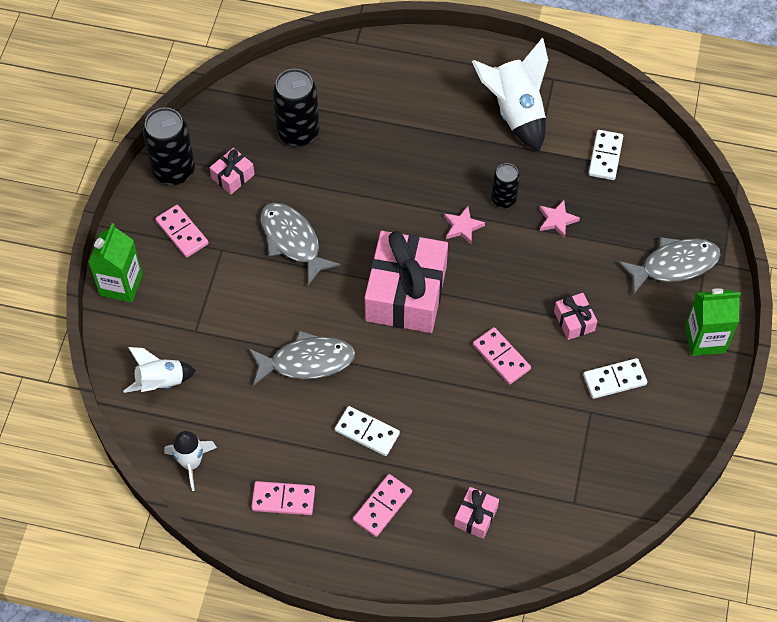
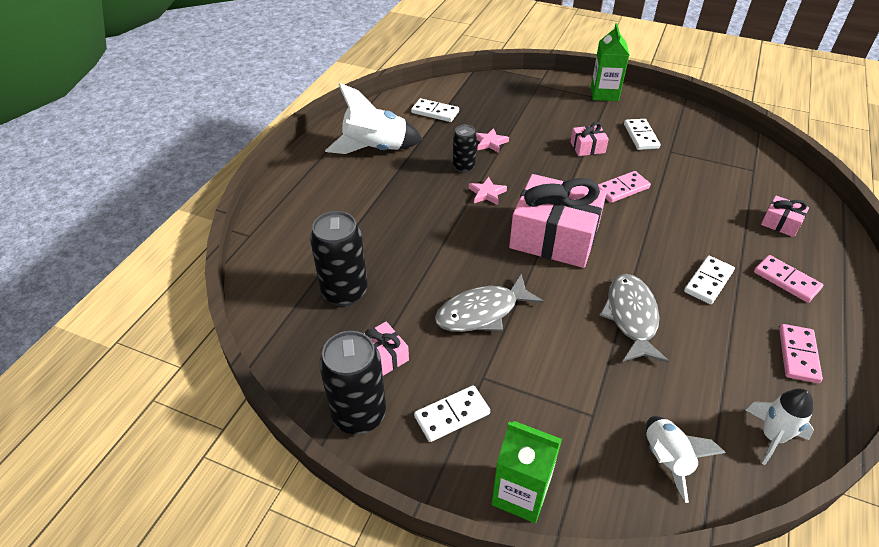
camera: 80 degrees left, 15 degrees down
(182, 232) = (452, 415): pink domino -> white domino
(674, 265) = (540, 97): grey fish -> none

